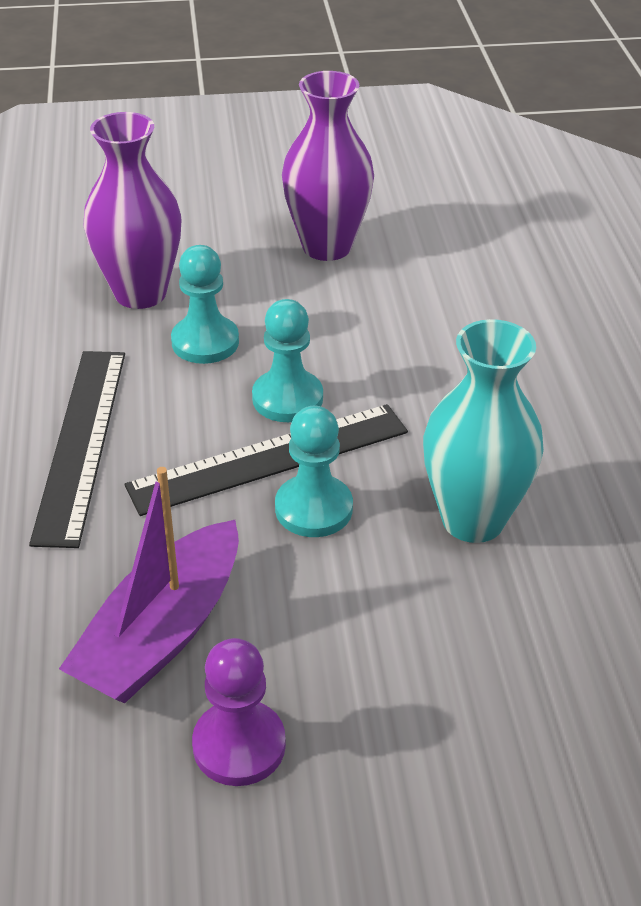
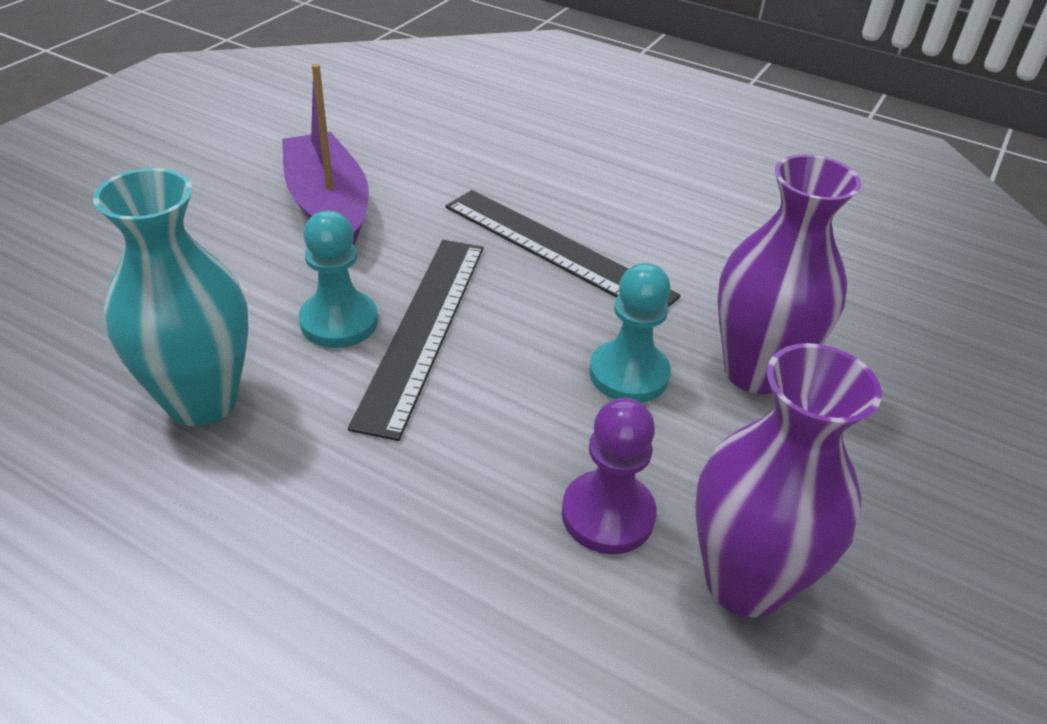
camera: 125 degrees right, 0 degrees up
(239, 745) = (210, 196): purple pawn -> purple pawn (608, 515)
(287, 398) = (487, 381): turquoise pawn -> none

